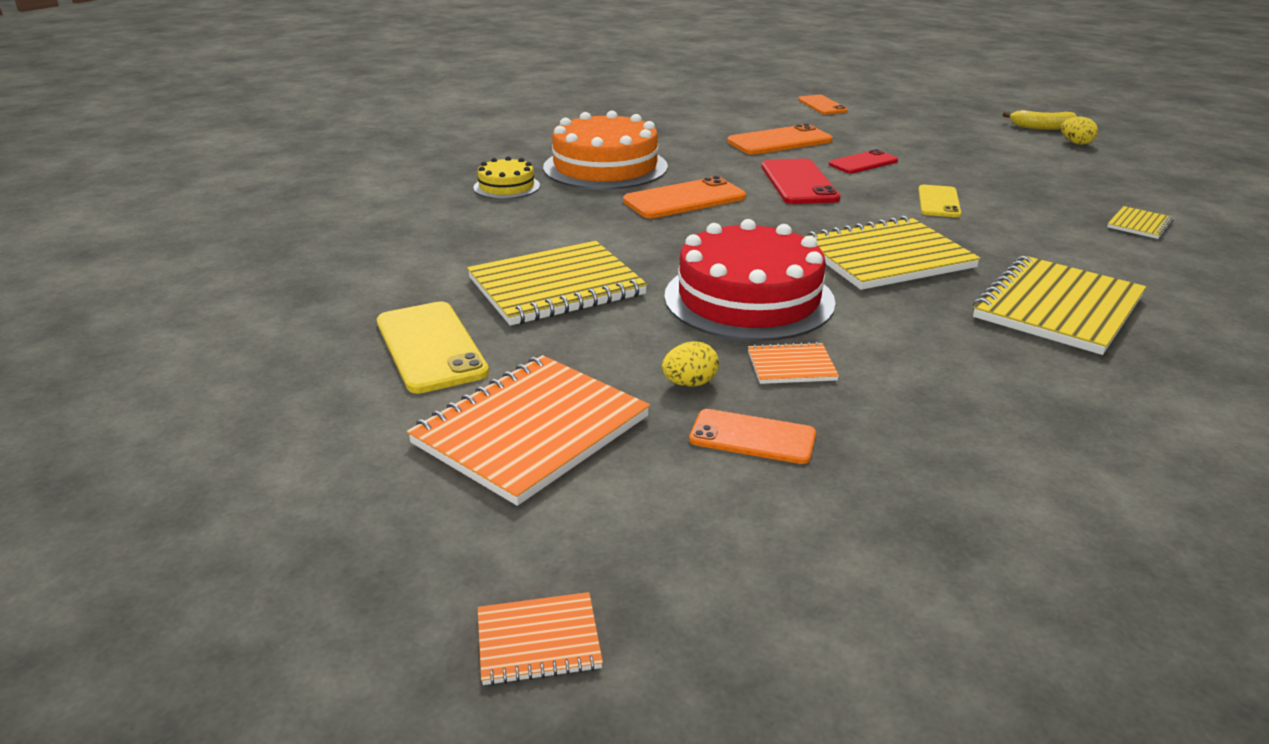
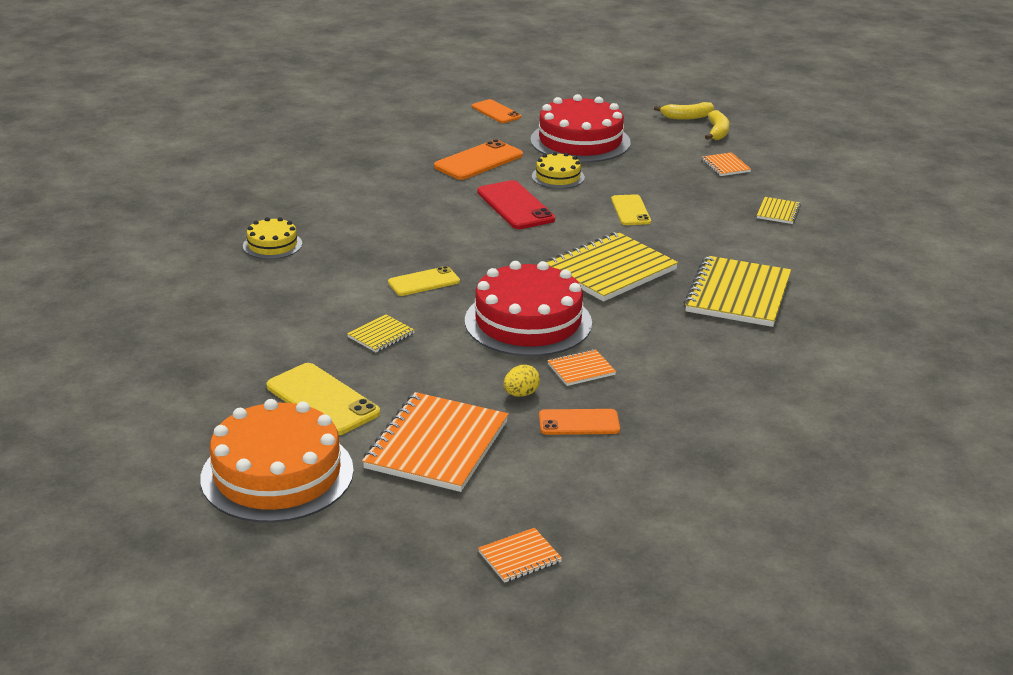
camera: 20 degrees left, 0 degrees up
(556, 287) = (381, 335): yellow notebook -> yellow notebook, size x0.46
(605, 167) = (344, 211): orange cake -> orange cake (277, 474)
(646, 240) = (424, 282): none -> yellow phone
(684, 199) = (432, 237): orange phone -> none
(863, 163) = (558, 177): red phone -> yellow cake
(904, 136) = (580, 141): none -> red cake
(1076, 143) = (717, 132): yellow egg -> yellow banana
(1077, 173) = (725, 166): none -> orange notebook

